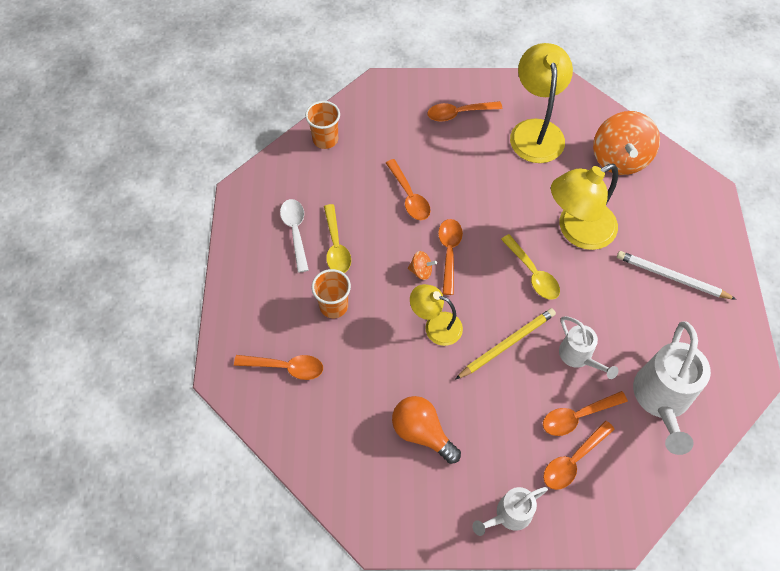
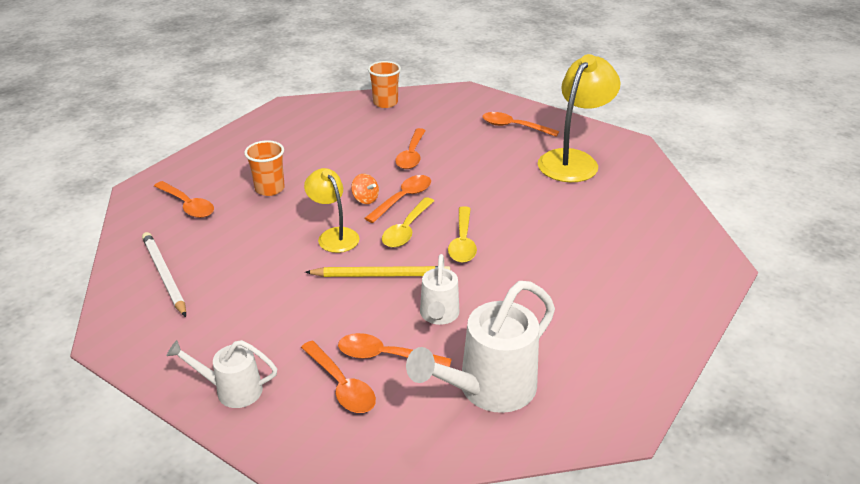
camera: 35 degrees right, 25 degrees down
(295, 231) = (297, 139): white spoon -> none
(336, 246) = (317, 158): yellow spoon -> yellow spoon (406, 229)
(422, 432) = (234, 294): orange light bulb -> none
(573, 460) = (341, 385): orange spoon -> orange spoon turned 120 degrees counterclockwise
(577, 231) = (540, 234): yellow lamp -> none
(619, 158) = (639, 206): orange spinning top -> none
(671, 277) = (605, 306): white pencil -> white pencil (164, 275)

